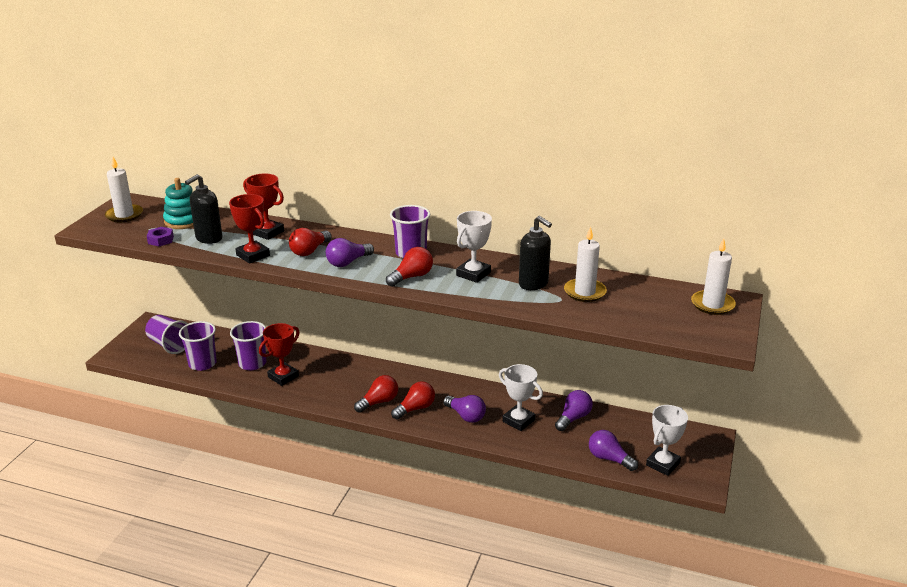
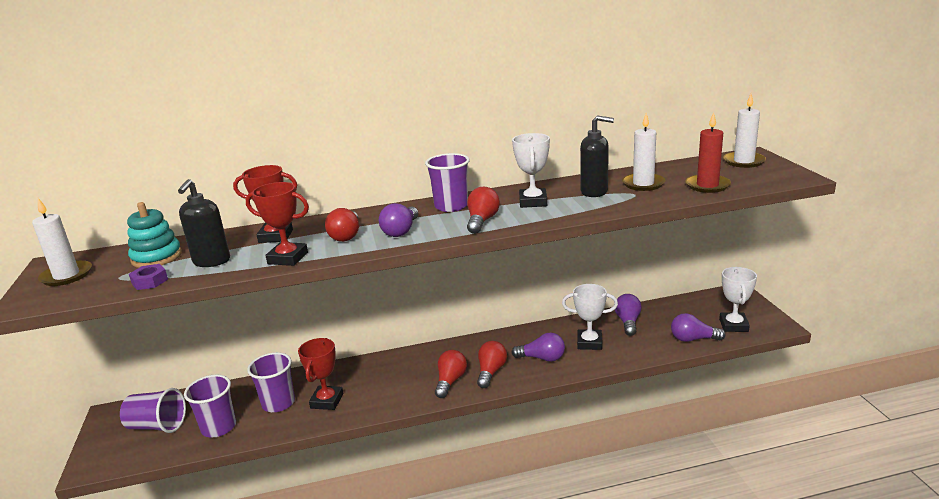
camera: 30 degrees left, 5 degrees down
(634, 316) = (707, 185): none -> red candle

